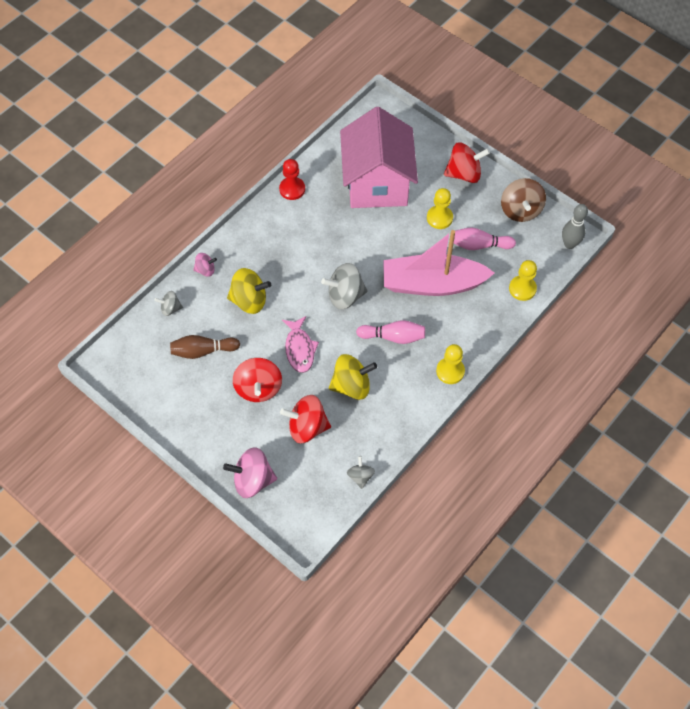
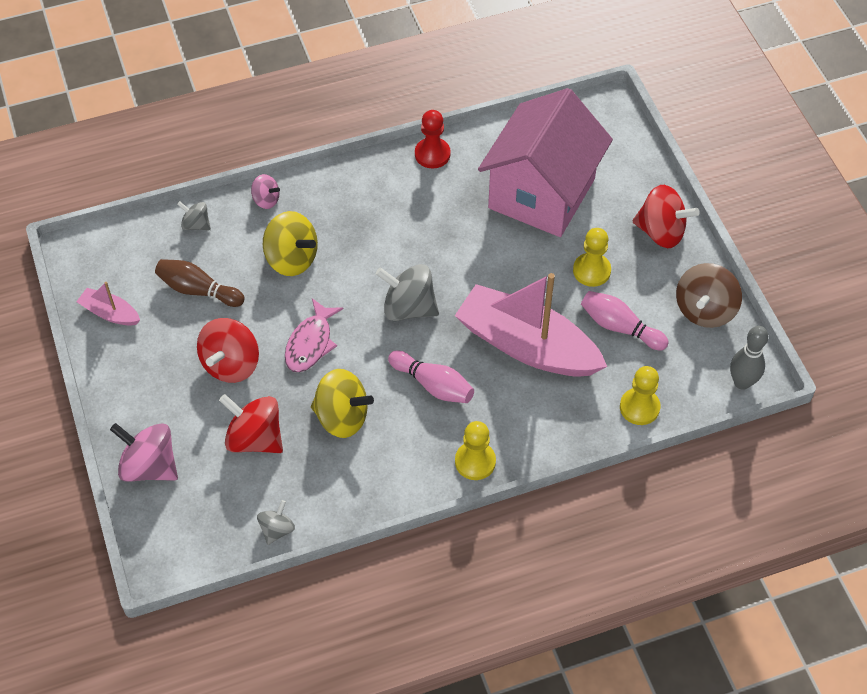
camera: 30 degrees right, 5 degrees down
(155, 395) = (110, 313): none -> pink boat

